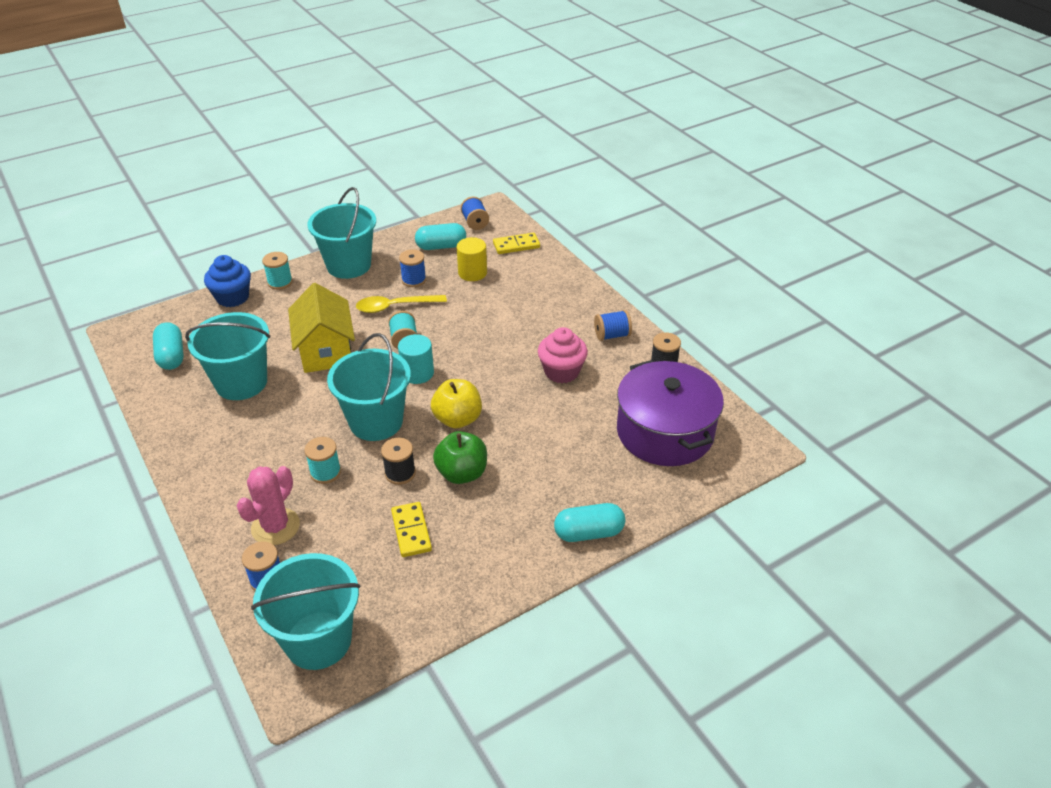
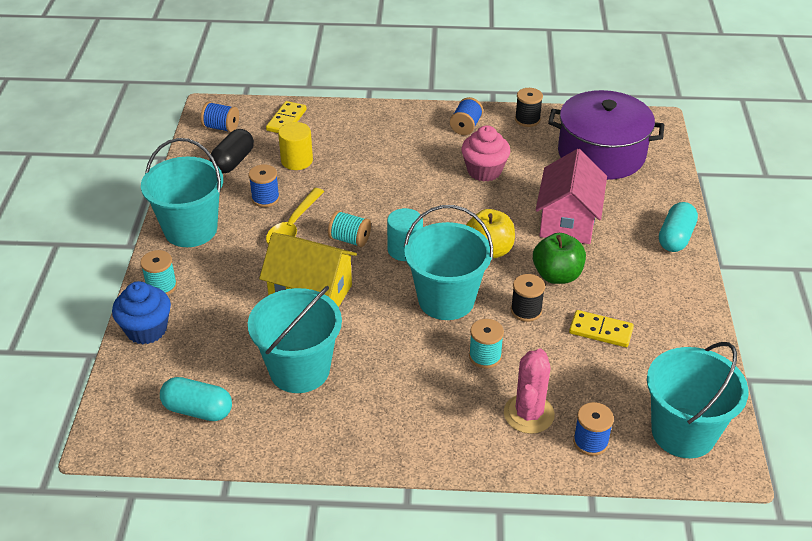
camera: 55 degrees left, 0 degrees up
(275, 527) = (529, 414): pink cactus -> pink cactus turned 45 degrees clockwise
(441, 246) = (233, 161): turquoise capsule -> black capsule
(543, 450) = (568, 221): none -> pink house

